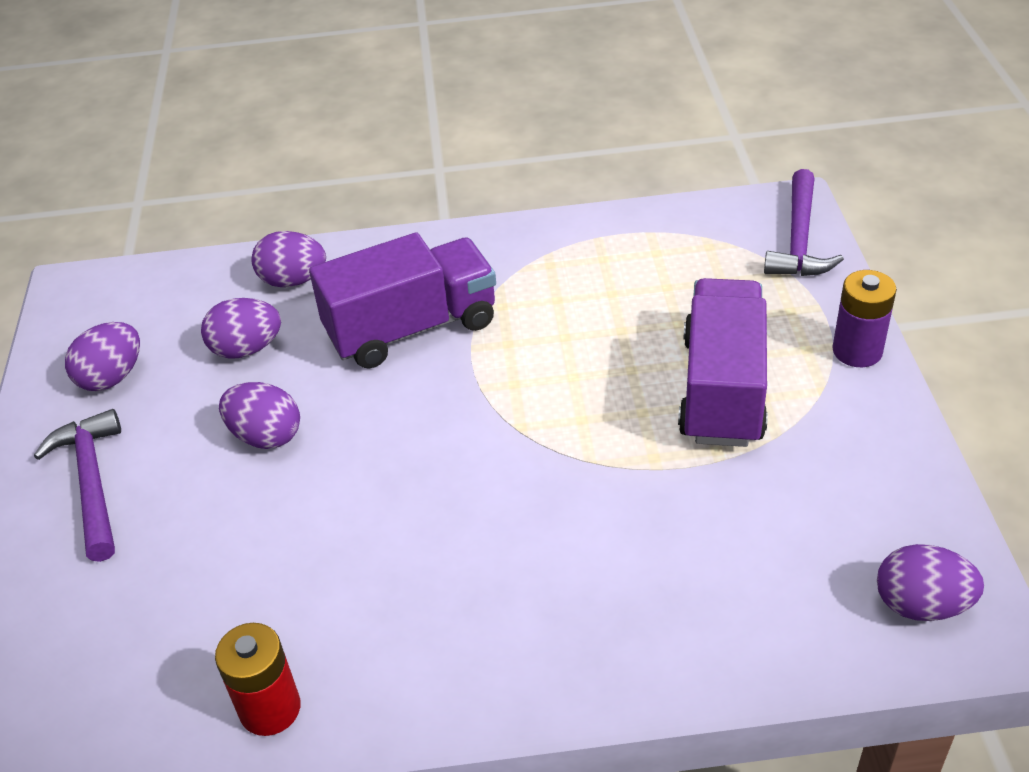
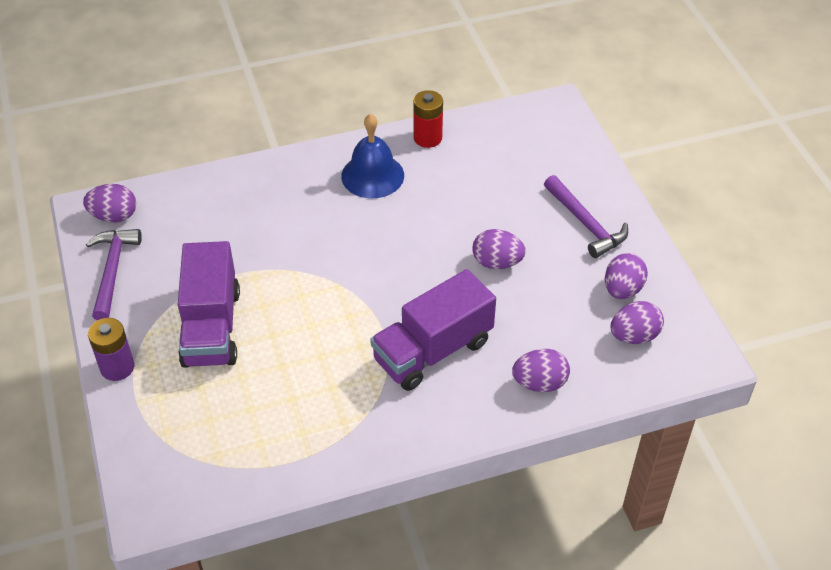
camera: 165 degrees right, 5 degrees up
(246, 349) = (543, 321): purple egg -> purple egg (634, 336)
(410, 629) = (372, 175): none -> blue bell
(799, 239) = (143, 471): purple hammer -> purple hammer (112, 271)

